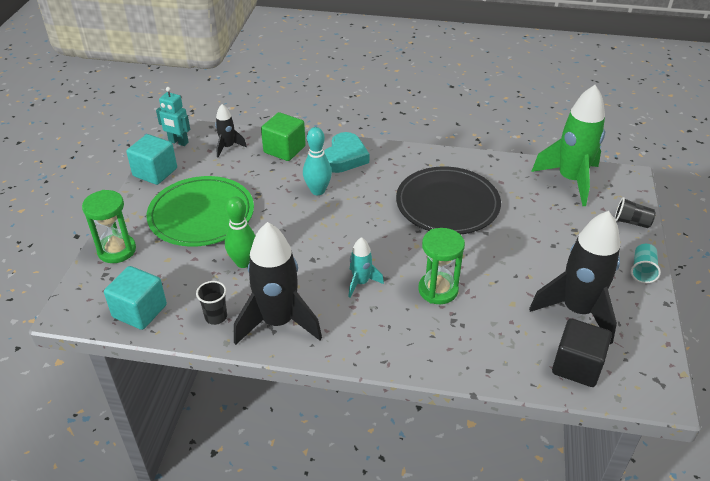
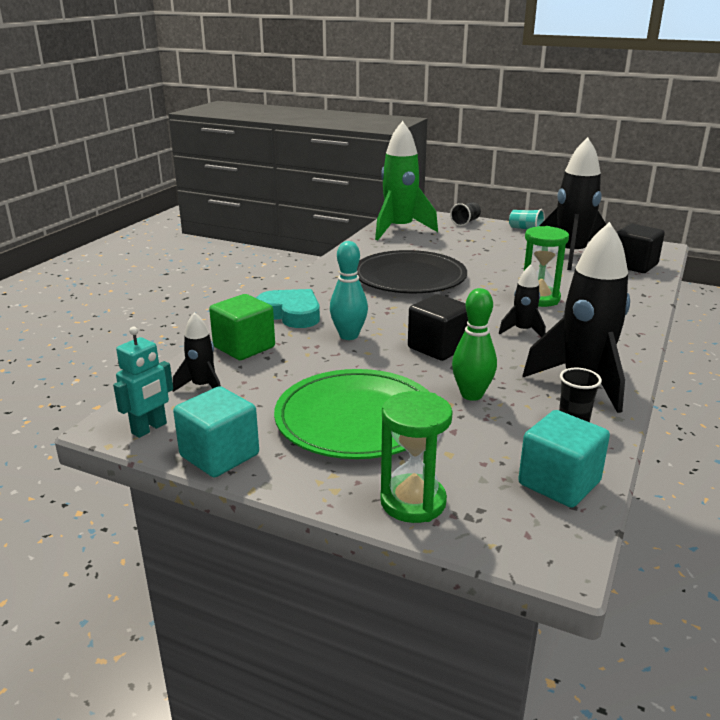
camera: 75 degrees left, 15 degrees down
(313, 237) = (438, 347): none -> black cube
(361, 283) = (523, 331): turquoise rocket -> black rocket

